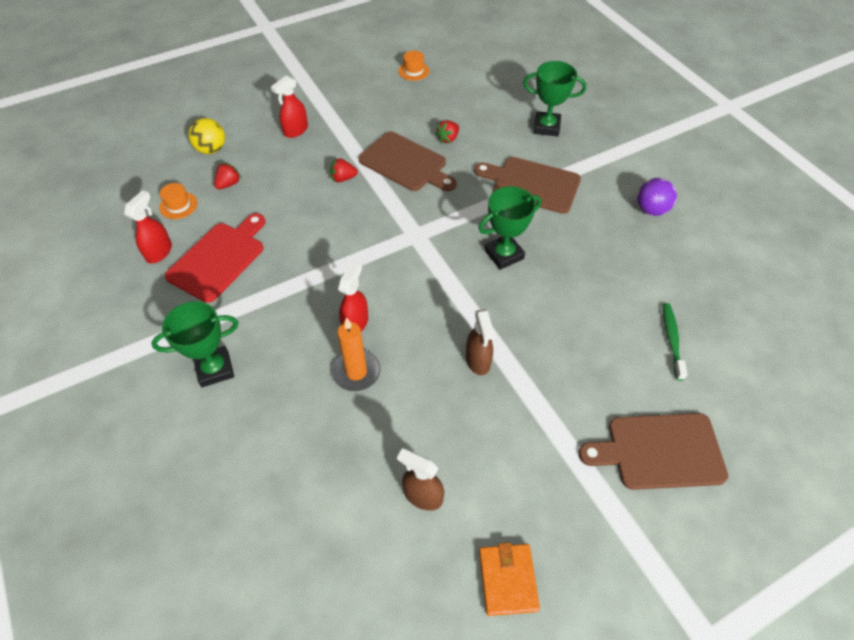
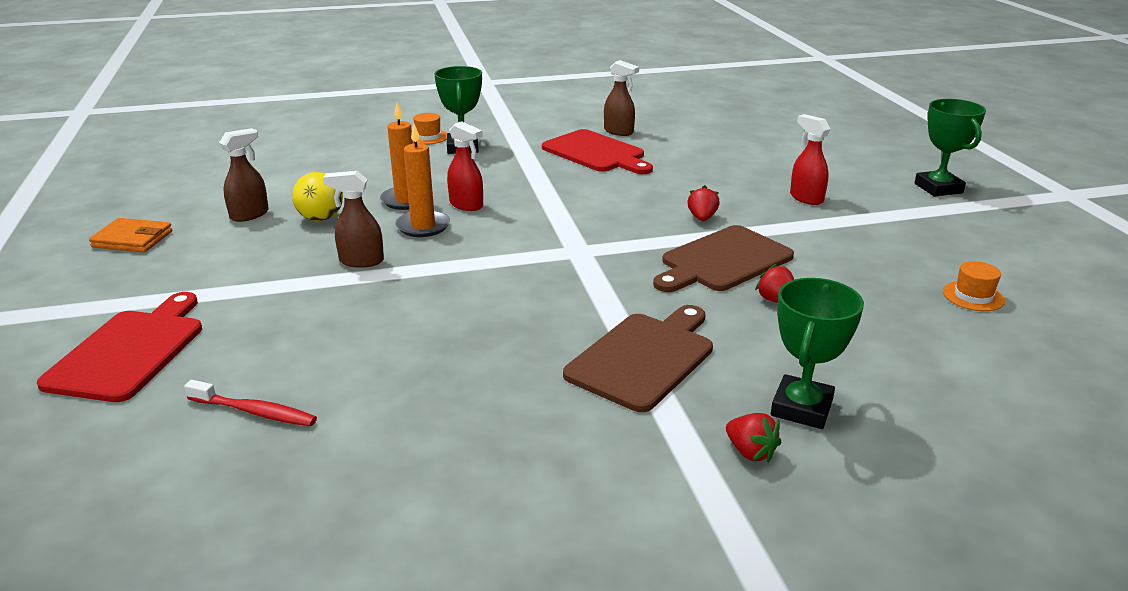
camera: 105 degrees right, 25 degrees down
(159, 252) = (619, 132): red spray bottle -> brown spray bottle
(178, 205) = (683, 139): orange hat -> orange hat (428, 137)
(211, 149) = (773, 155): yellow ball -> yellow ball (321, 218)
(228, 184) = (710, 160): red strawberry -> red strawberry (750, 452)
(405, 340) = (423, 226): none -> orange candle
(504, 254) = (508, 305): green trophy -> green trophy (938, 188)
(651, 210) = (525, 479): purple ball -> none
(660, 451) = (129, 351): brown cutting board -> red cutting board
(672, 340) = (255, 412): green toothbrush -> red toothbrush

